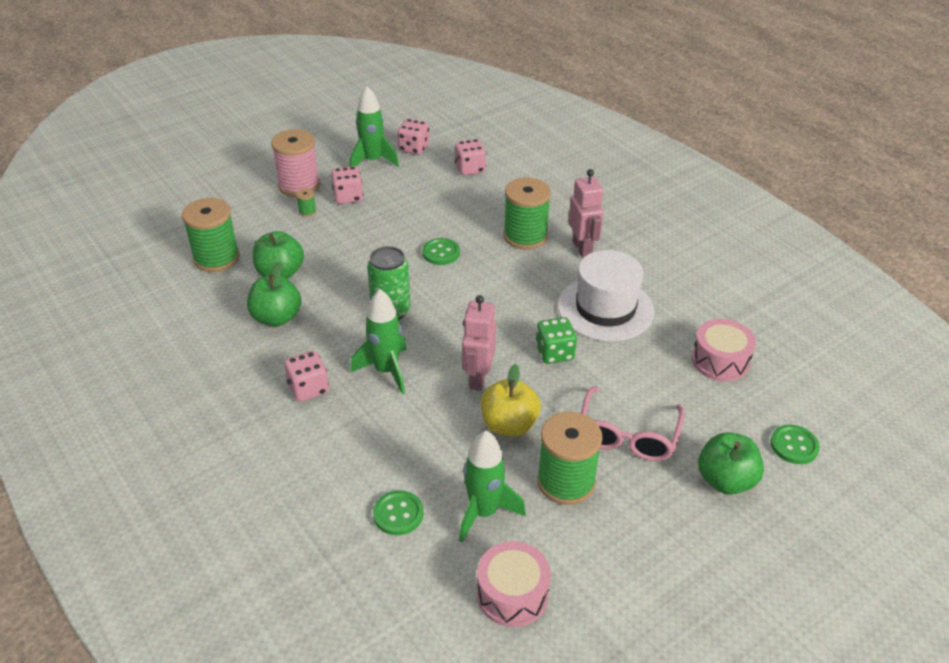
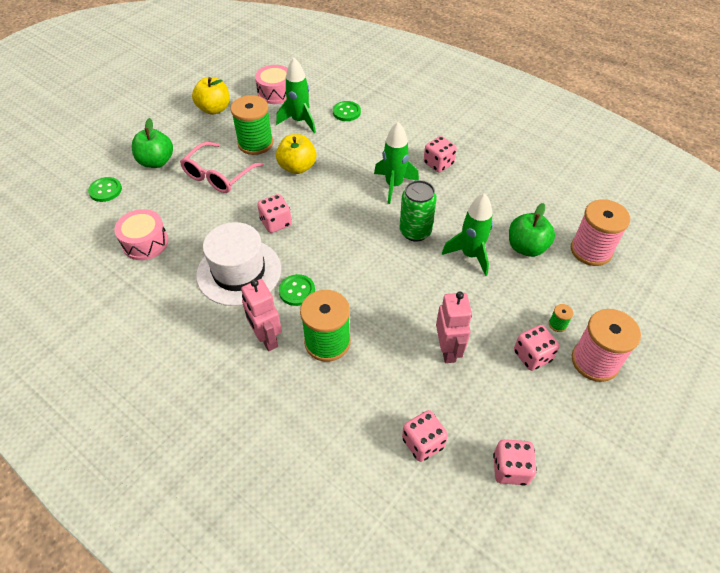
camera: 165 degrees right, 10 degrees up
(216, 258) = (591, 250): green spool -> pink spool
(276, 318) = (497, 208): green apple -> none
(372, 161) = (545, 427): green rocket -> green rocket (470, 255)
(441, 253) = (401, 301): green button -> green button (297, 291)
(477, 378) = (328, 193): pink robot -> pink robot (448, 350)
(554, 353) = (276, 223): green dice -> pink dice
(627, 436) = (218, 175): pink glasses -> pink glasses turned 150 degrees counterclockwise
(633, 577) = (214, 109): none -> yellow apple

